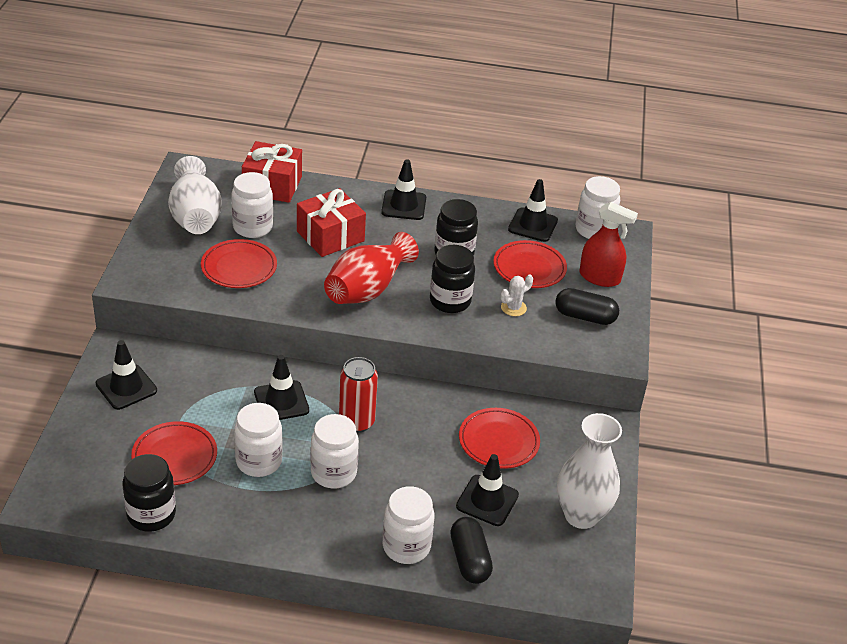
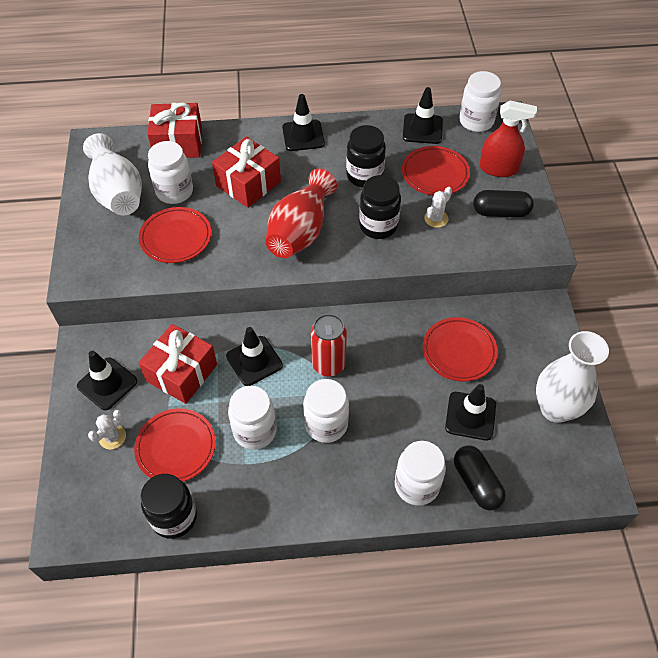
camera: 10 degrees left, 15 degrees up
(115, 433) = (112, 437): none -> white cactus
(204, 395) = (182, 373): none -> red gift

